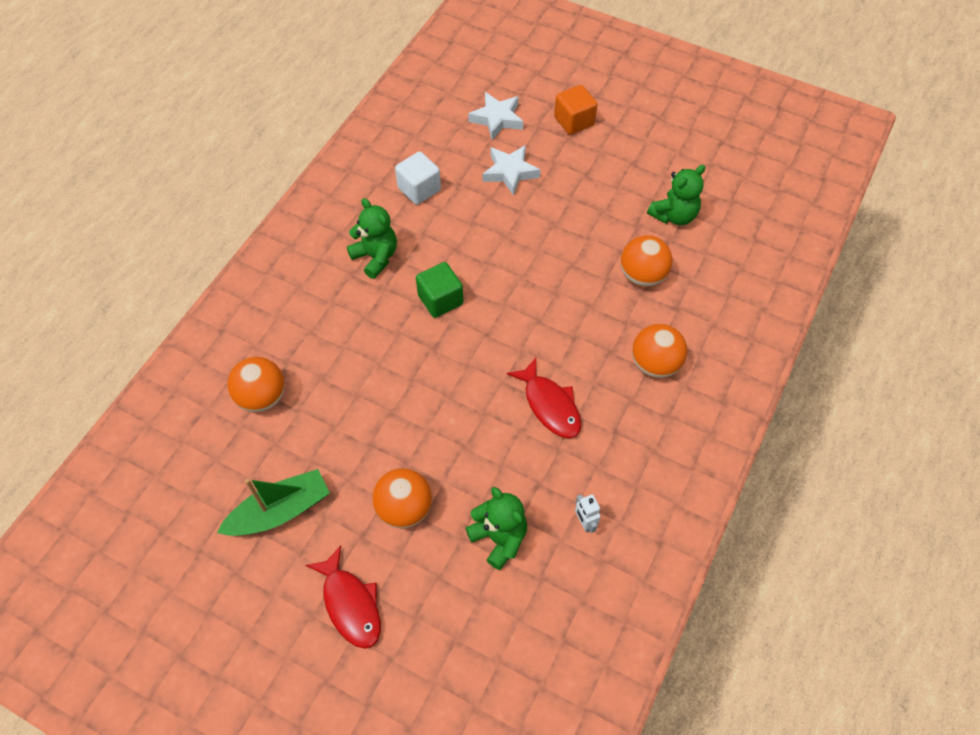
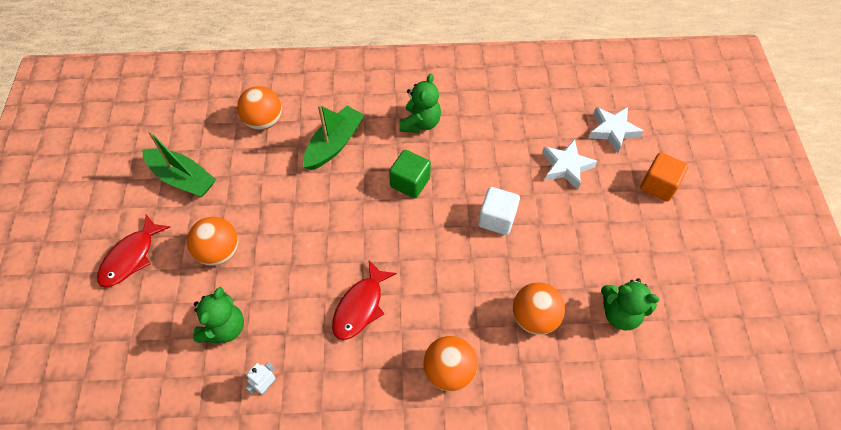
camera: 60 degrees right, 0 degrees up
(344, 344) = (334, 144): none -> green boat
(419, 189) = (502, 116): white cube -> white cube (497, 219)

